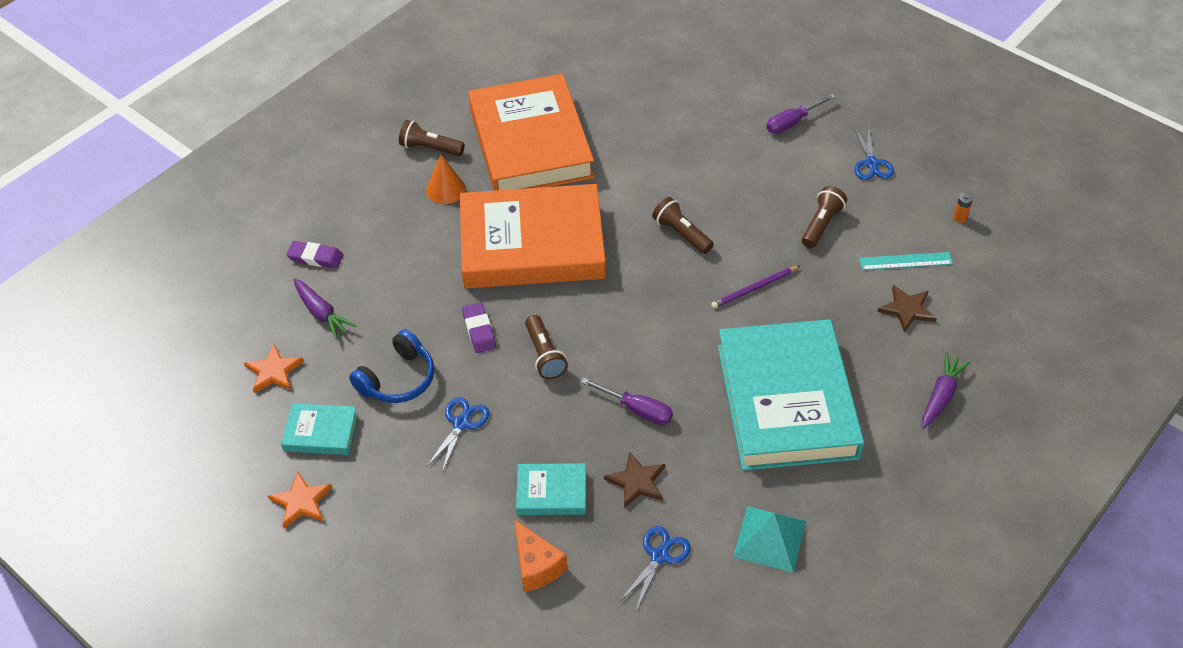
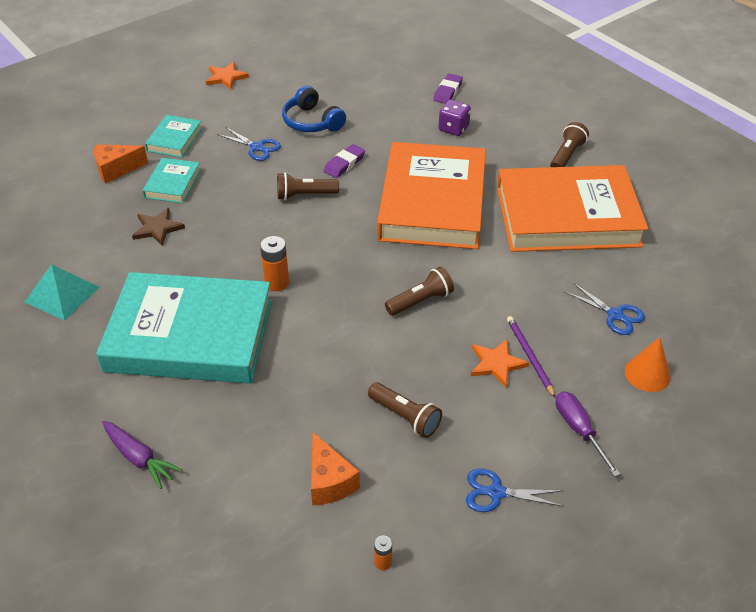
camera: 100 degrees right, 5 degrees down
(273, 371) = (342, 70): orange star -> orange star (496, 364)
(321, 432) = (279, 87): turquoise book -> turquoise book (174, 139)
(322, 313) = (389, 92): purple carrot -> none
(393, 243) = (453, 128): none -> purple dice
(446, 189) = (512, 160): orange cone -> orange cone (647, 374)
(479, 330) = (344, 164): purple eraser -> purple eraser turned 45 degrees counterclockwise
(637, 410) = (226, 239): purple screwdriver -> none
(659, 556) = (86, 230): blue scissors -> blue scissors (615, 315)
(691, 348) = (277, 283): none -> orange battery
(754, 289) = (332, 341): purple pencil -> purple pencil (529, 356)
(905, 261) = (329, 481): turquoise ruler -> orange cheese
(907, 309) = (260, 462): brown star -> none

